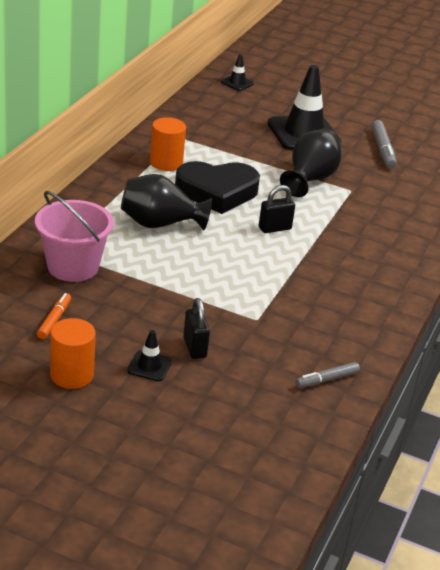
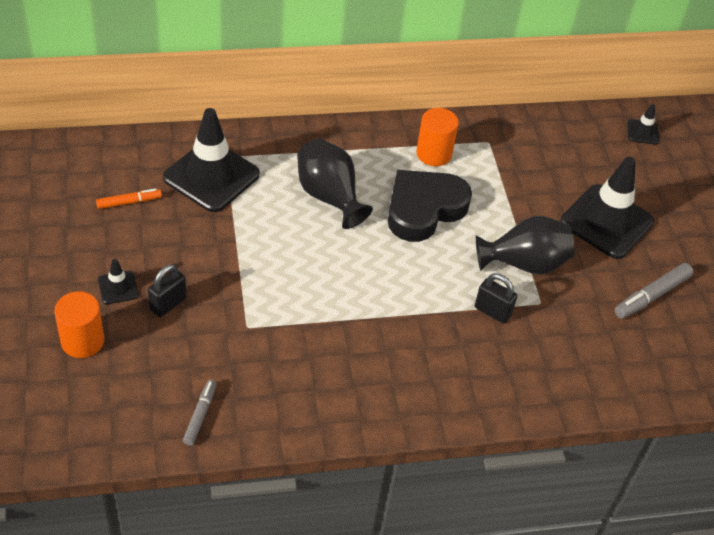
camera: 55 degrees right, 15 degrees up
(71, 375) = (67, 247): orange cylinder -> orange cylinder (82, 341)
(73, 266) = (211, 176): pink bucket -> black traffic cone
(217, 192) = (424, 209): black heart -> black heart turned 90 degrees clockwise
(274, 228) = (406, 276): black padlock -> black padlock (492, 311)
(327, 379) = (200, 415): grey marker -> grey marker turned 75 degrees clockwise

